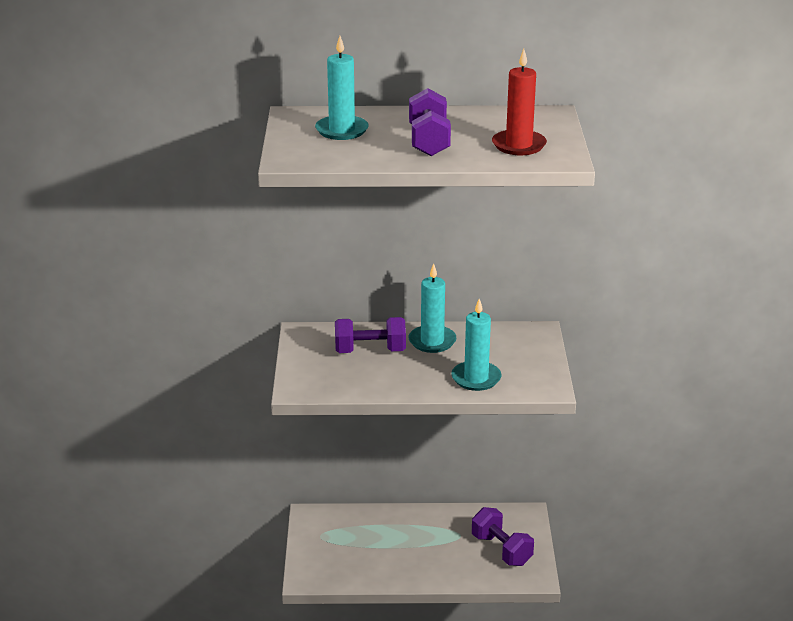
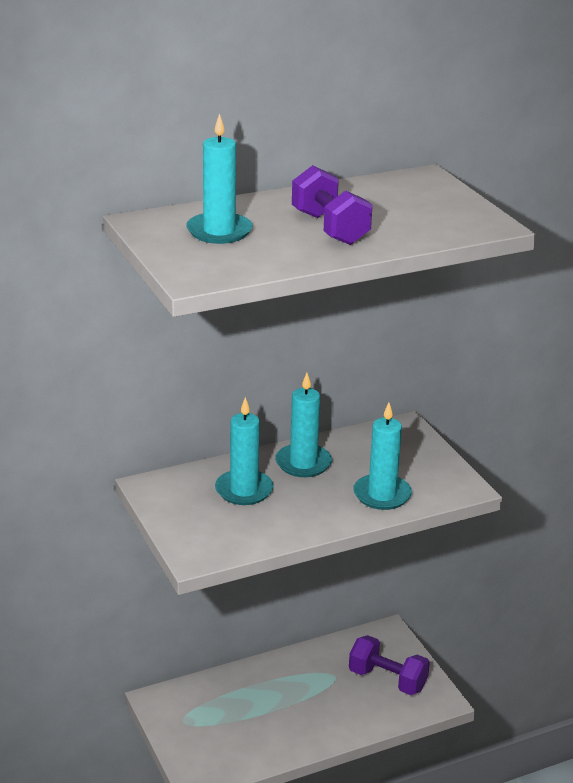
camera: 25 degrees left, 0 degrees up
(370, 351) = (244, 490): purple dumbbell -> turquoise candle
(518, 145) = (429, 217): red candle -> none

